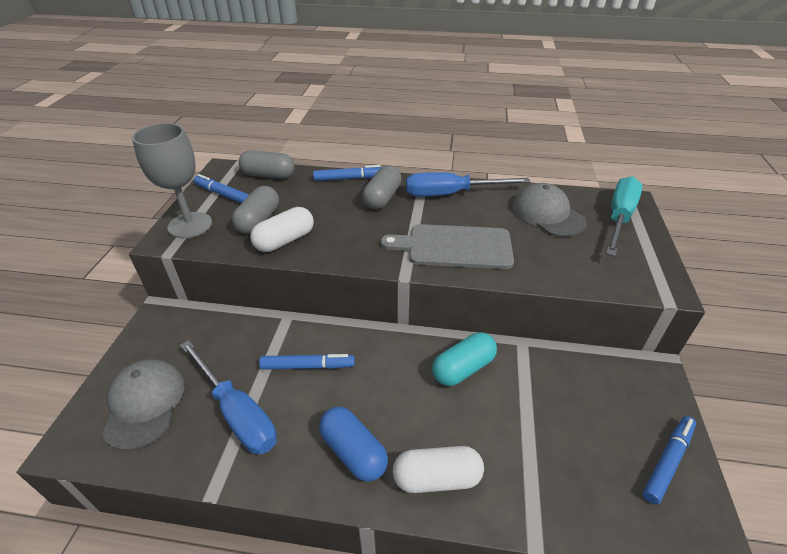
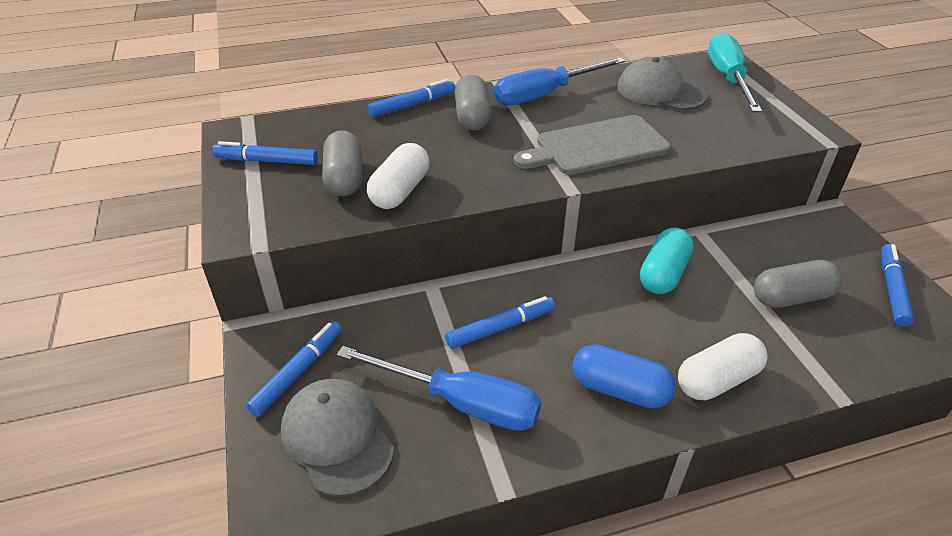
camera: 25 degrees left, 0 degrees up
(159, 348) = (298, 372): none -> blue marker
(190, 225) = (256, 207): grey goblet -> none
(268, 175) = (305, 124): grey capsule -> grey capsule (791, 297)

